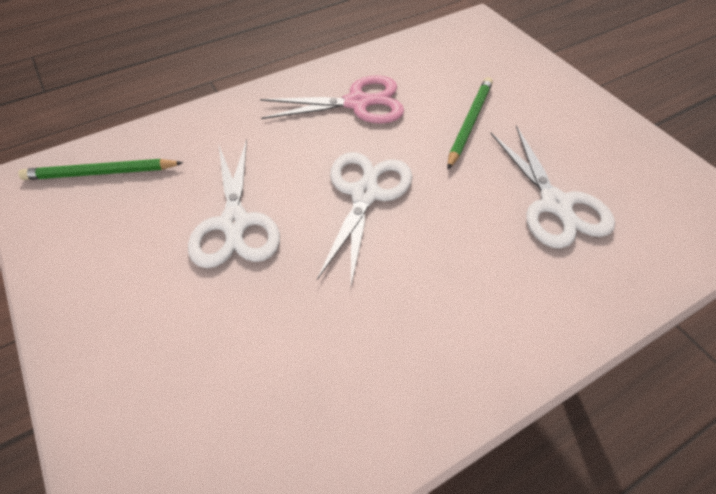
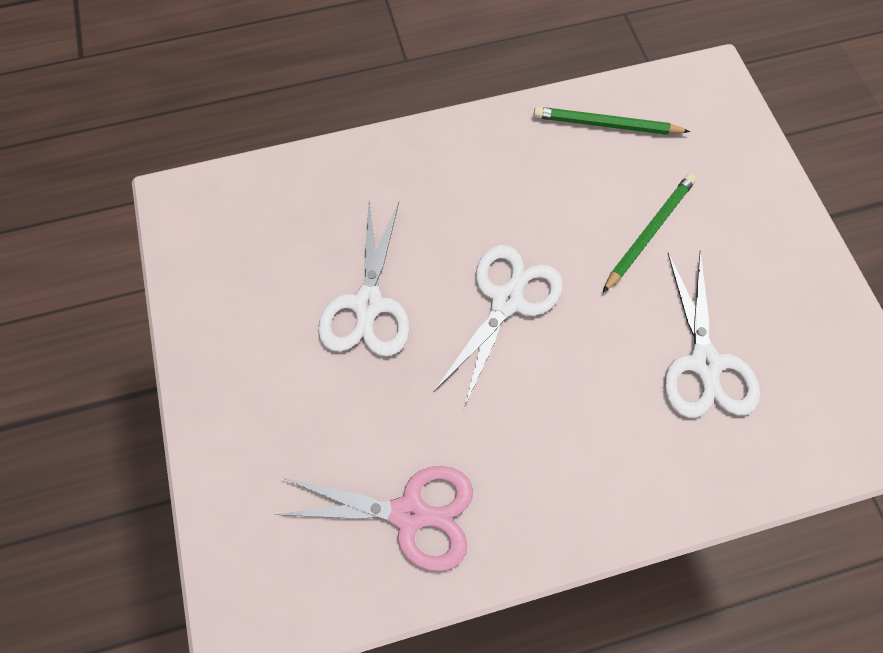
camera: 15 degrees right, 15 degrees up
(101, 173) = (246, 209): green pencil -> green pencil (606, 124)
(357, 103) = (530, 174): pink scissors -> pink scissors (409, 513)

